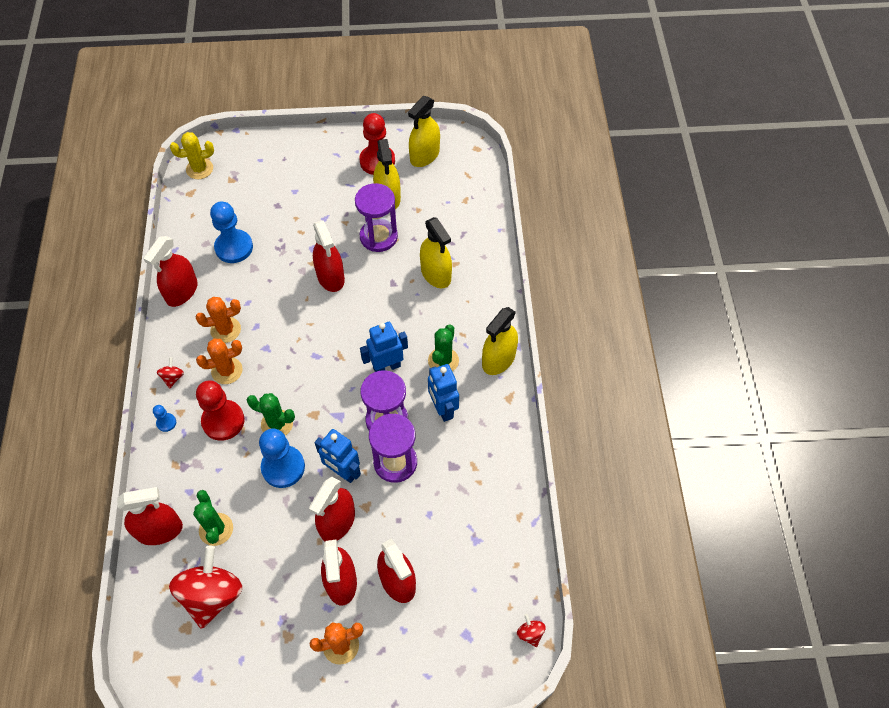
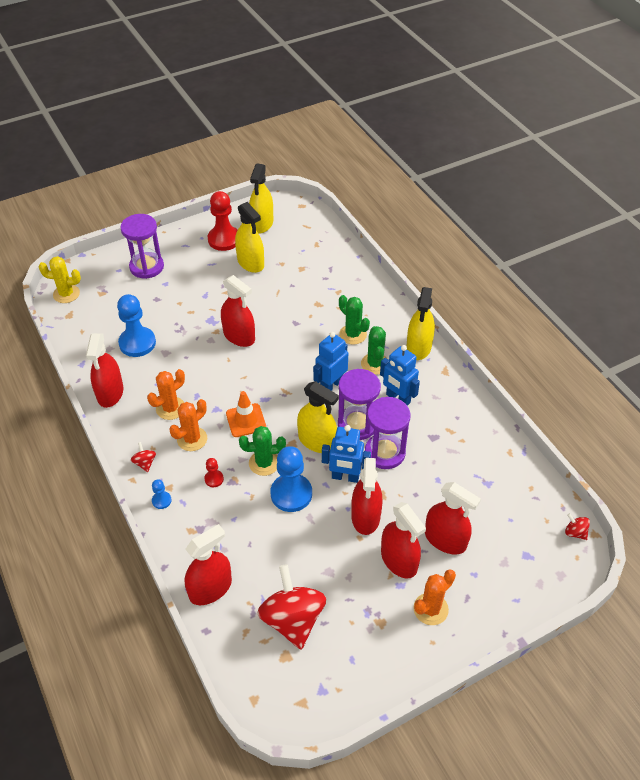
camera: 25 degrees left, 10 degrees down
(199, 169) = (66, 294): yellow cactus -> yellow cactus turned 45 degrees clockwise
(216, 529) = (262, 566): green cactus -> green cactus (353, 334)
(223, 421) = (214, 479): red pawn -> red pawn, size x0.46
(286, 371) = (246, 420): none -> orange traffic cone
(378, 237) = (261, 293): purple hourglass -> purple hourglass (147, 267)
(436, 274) = (327, 304): yellow spray bottle -> yellow spray bottle (317, 441)

